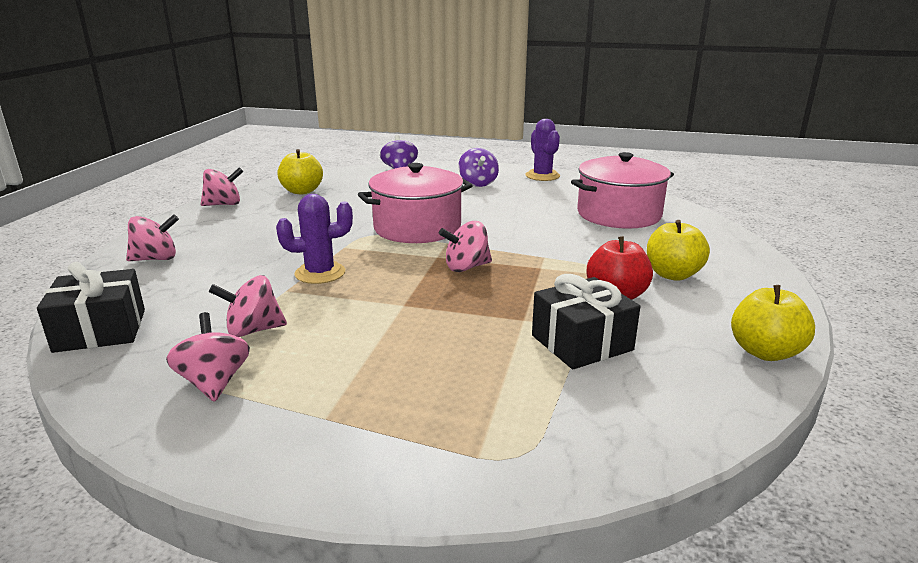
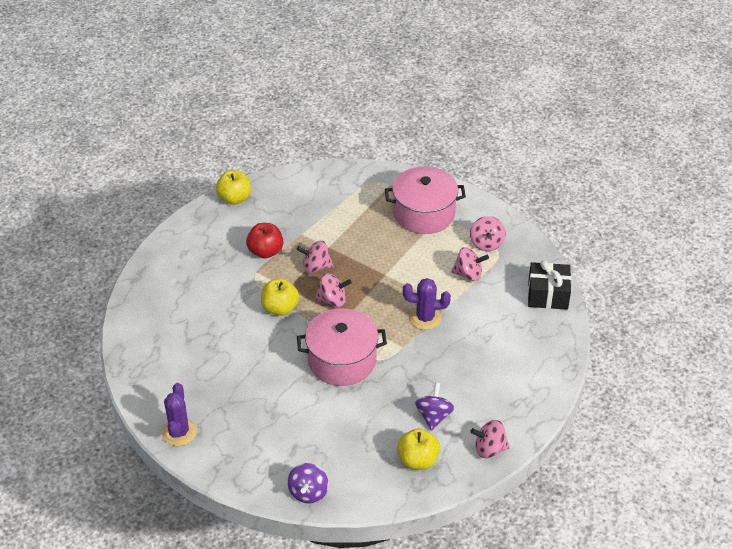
camera: 160 degrees left, 20 degrees up
(156, 259) = (532, 365): pink spinning top -> pink spinning top (316, 267)
(478, 183) = (250, 432): purple spinning top -> purple spinning top (434, 416)
(581, 343) = (311, 224): black gift -> none
(618, 214) = (179, 339): pink pot -> pink pot (424, 213)
(672, 274) = (217, 260): yellow apple -> yellow apple (280, 308)

